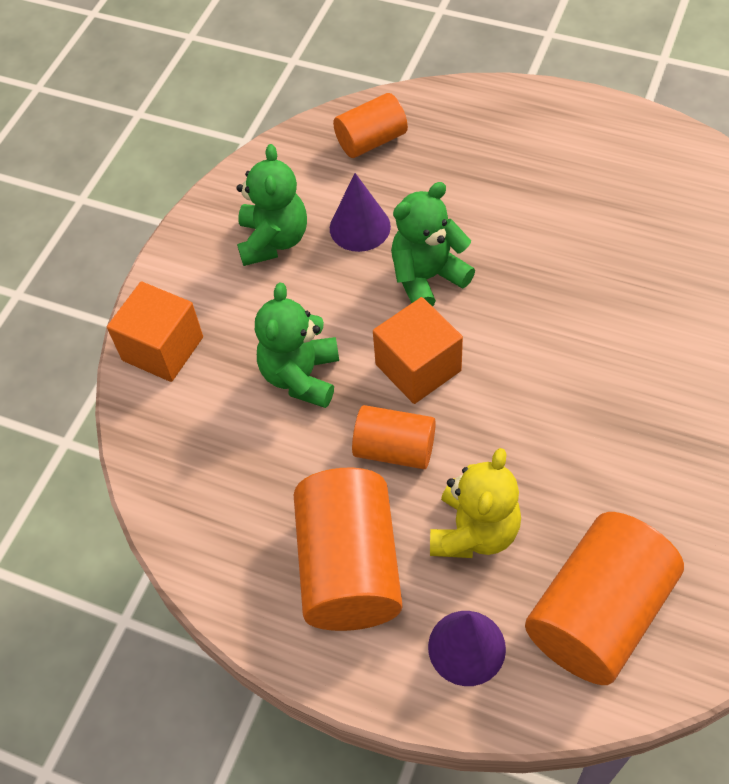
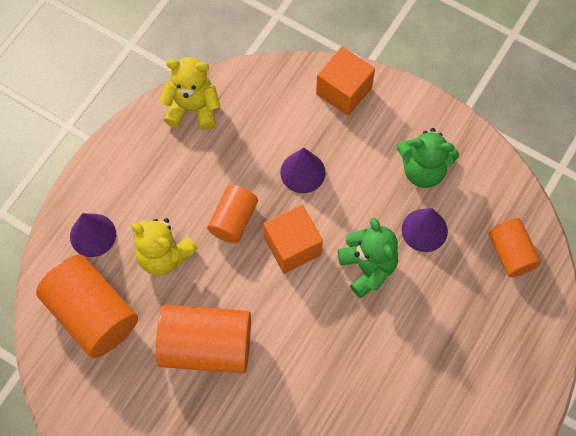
camera: 95 degrees right, 10 degrees up
(215, 546) = (193, 108): none -> yellow teddy bear
(301, 376) = (302, 172): green teddy bear -> purple cone
(349, 567) = (160, 180): orange cylinder -> orange cylinder (206, 346)

